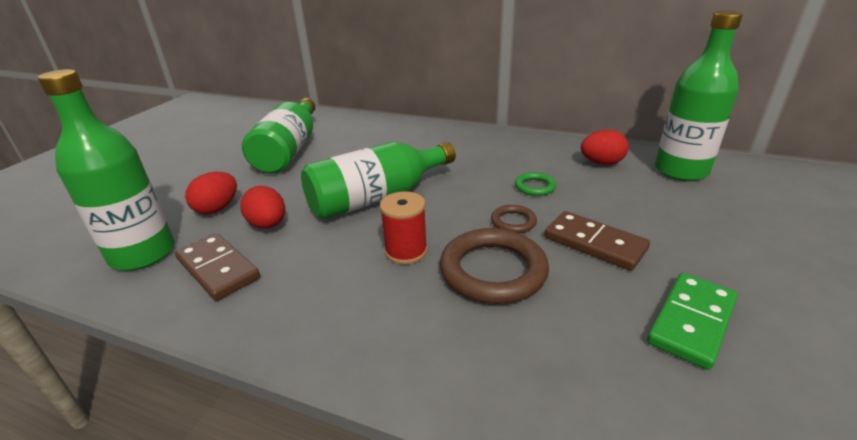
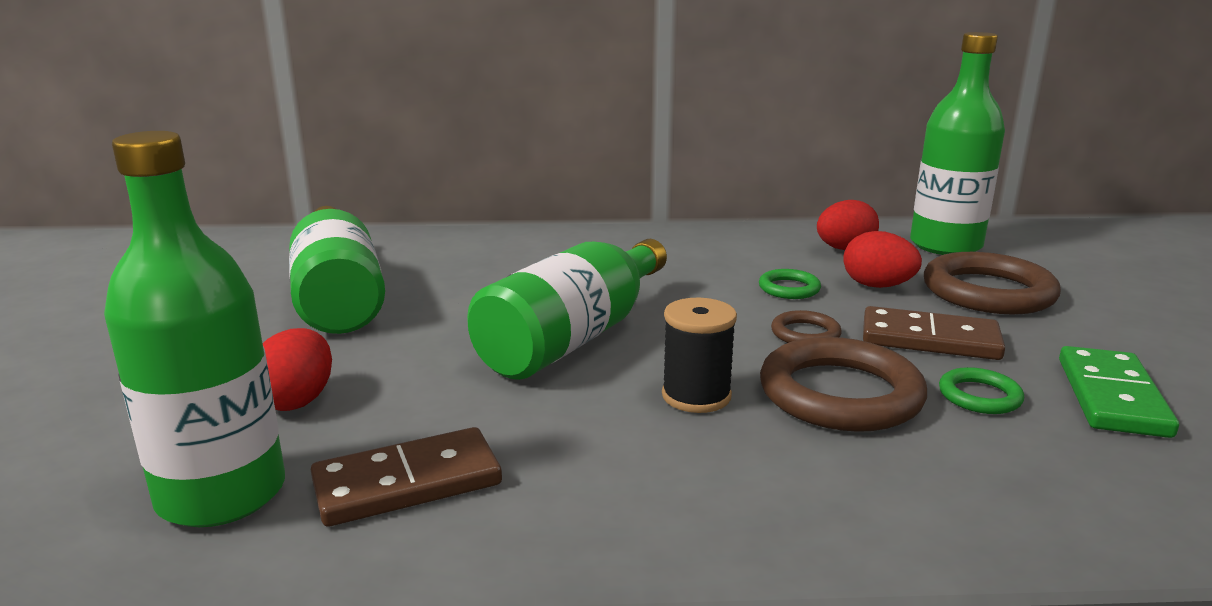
camera: 25 degrees left, 10 degrees down
(218, 269) = (407, 482): brown domino -> brown domino turned 45 degrees counterclockwise
(268, 225) = (427, 405): red egg -> red egg (877, 286)
(406, 251) = (696, 396): red spool -> black spool
(587, 295) = (979, 396): none -> green ring
(677, 214) = (988, 292): none -> brown ring

